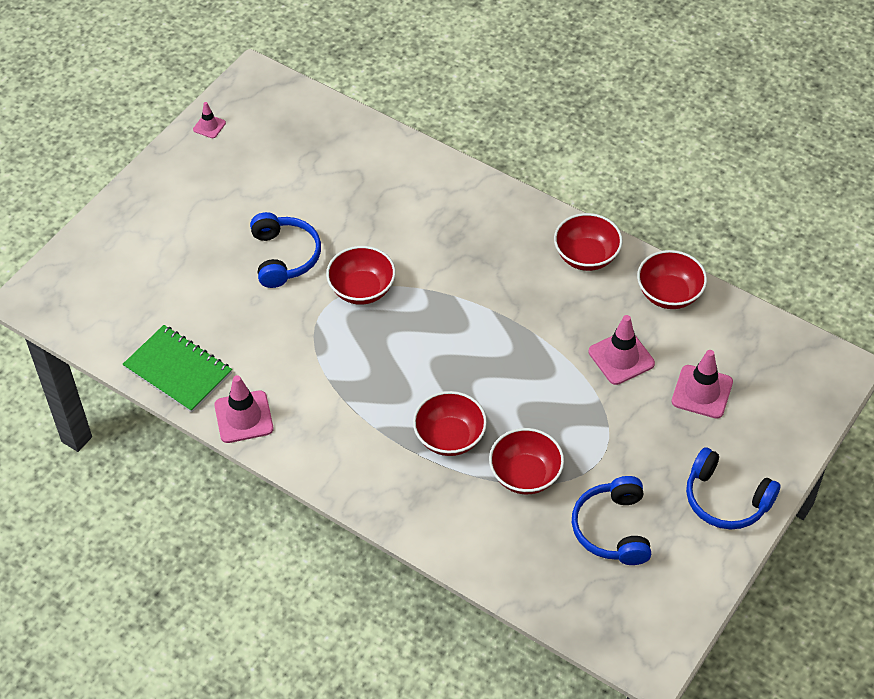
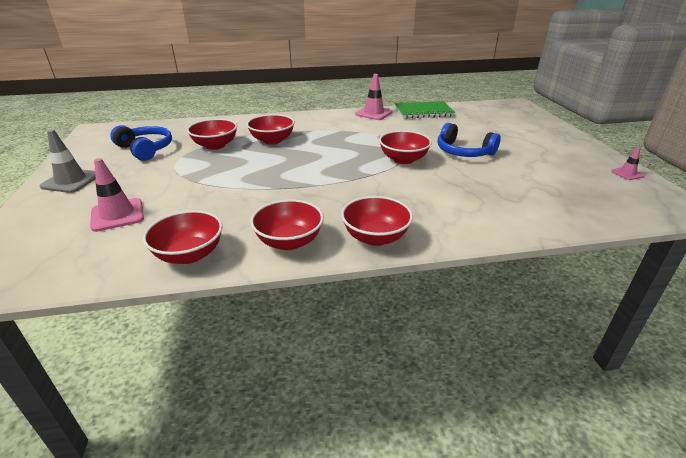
camera: 135 degrees right, 20 degrees down
(520, 216) = (375, 237): none -> red bowl
(621, 357) = (199, 204): pink traffic cone -> none
(726, 499) = (71, 181): blue headphones -> grey traffic cone

